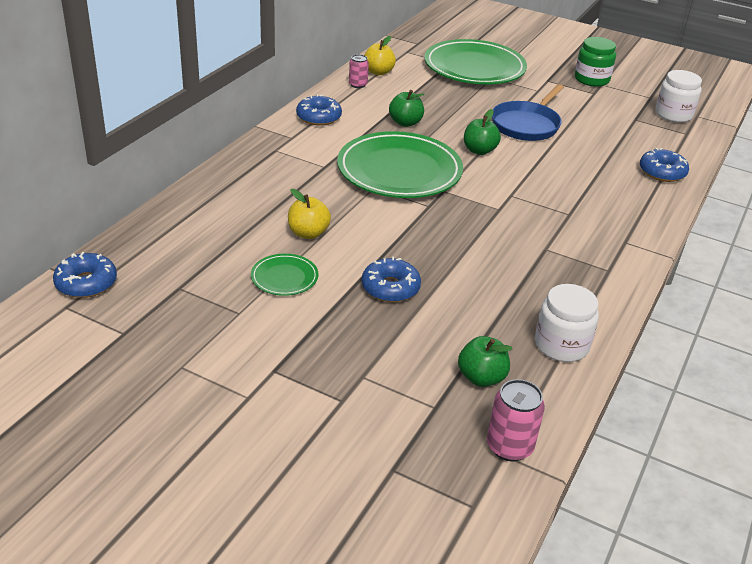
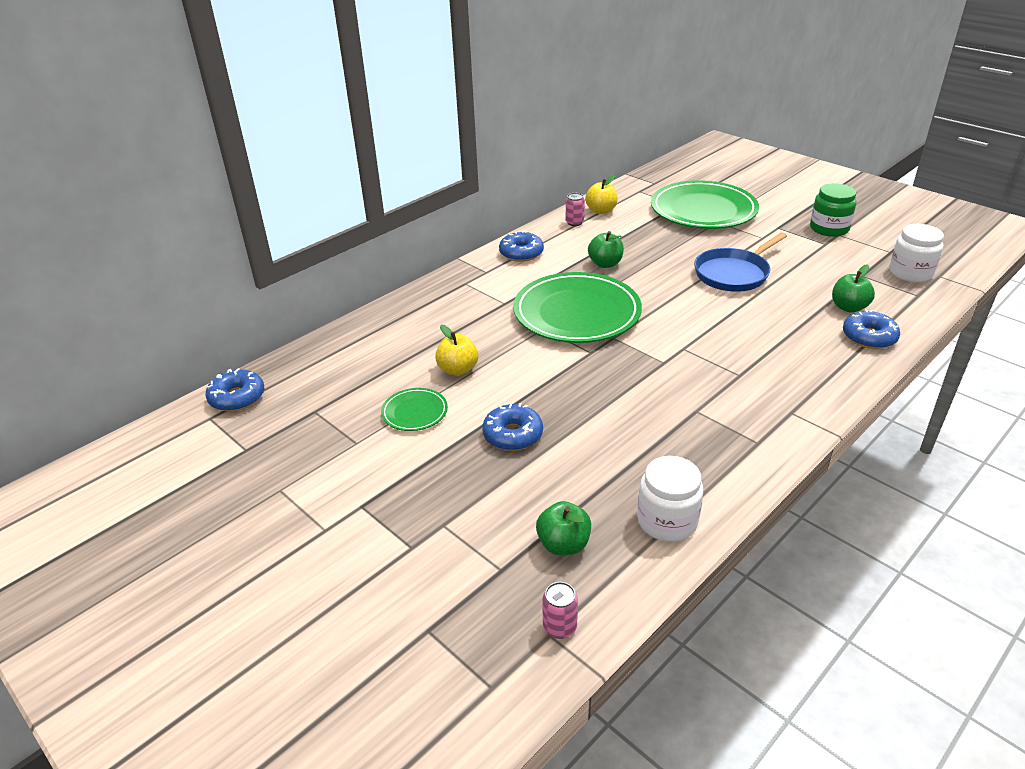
camera: 20 degrees right, 0 degrees up
(479, 150) = (670, 298): green apple -> green apple (848, 307)
(509, 447) = (559, 627): pink can -> pink can, size x0.66

